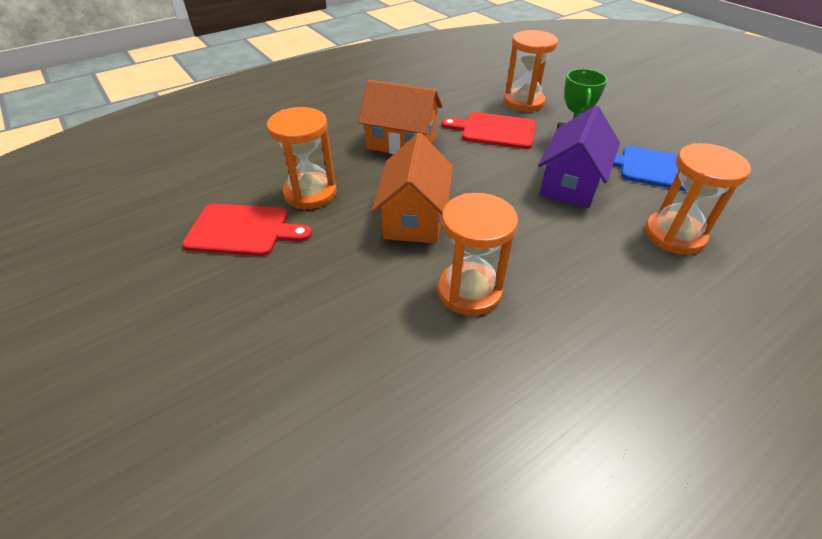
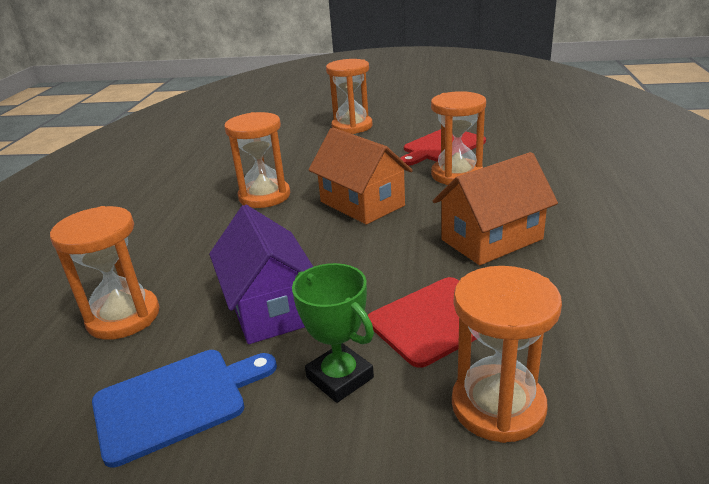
camera: 135 degrees right, 15 degrees down
(204, 354) = (352, 126): none -> orange hourglass

